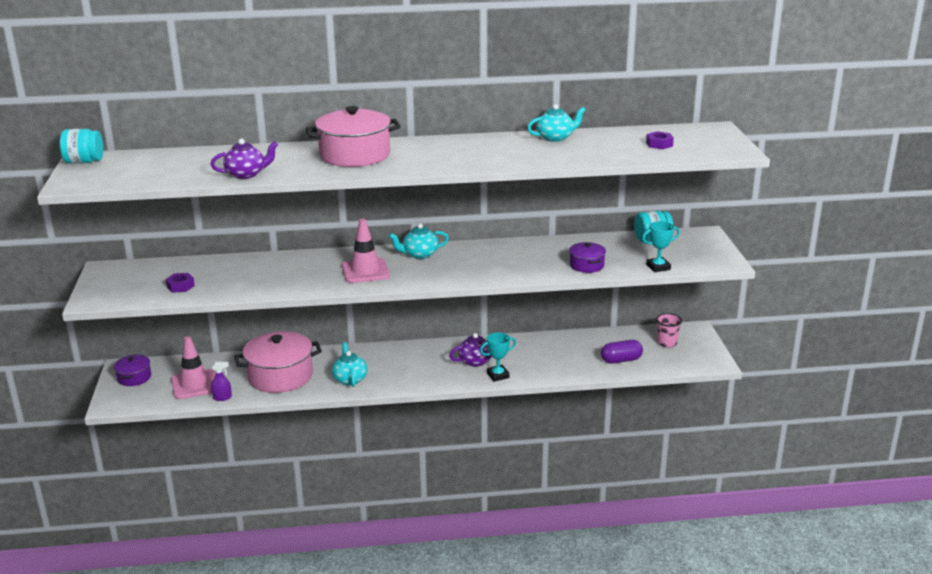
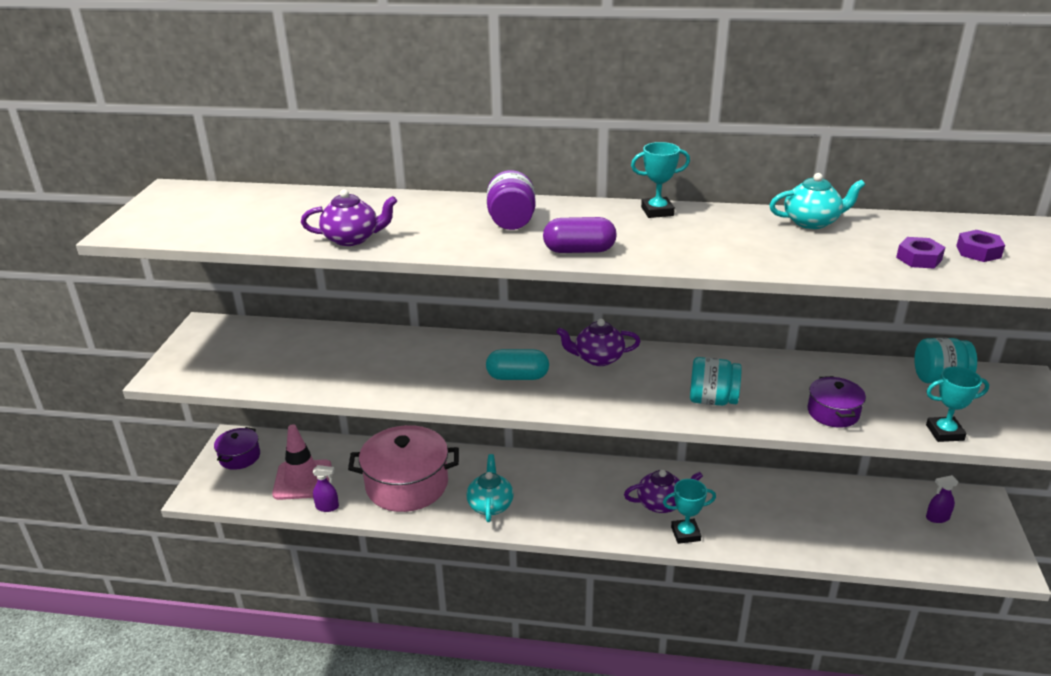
camera: 15 degrees right, 5 degrees up
(84, 162) = (168, 195): turquoise jar -> turquoise jar (712, 400)
(180, 286) = (278, 367): purple nut -> purple nut (919, 258)
(355, 155) = (511, 222): pink pot -> purple jar
(365, 271) = (517, 377): pink traffic cone -> turquoise capsule
(419, 254) = (598, 358): turquoise teapot -> purple teapot
(452, 140) = (657, 211): none -> turquoise trophy
(621, 360) = (865, 537): purple capsule -> purple capsule (579, 250)
(667, 343) = (937, 518): pink cup -> purple spray bottle

